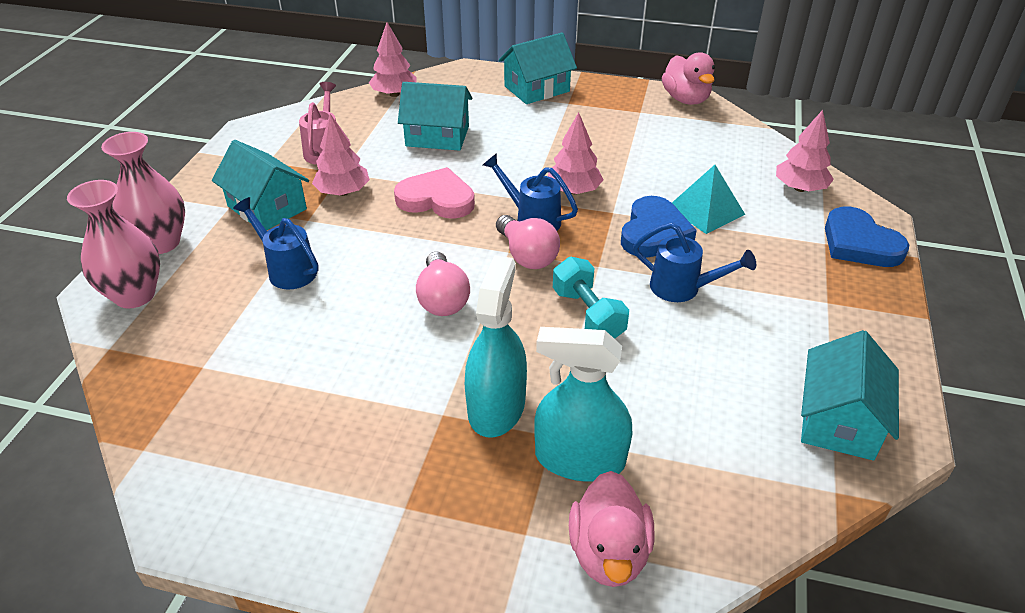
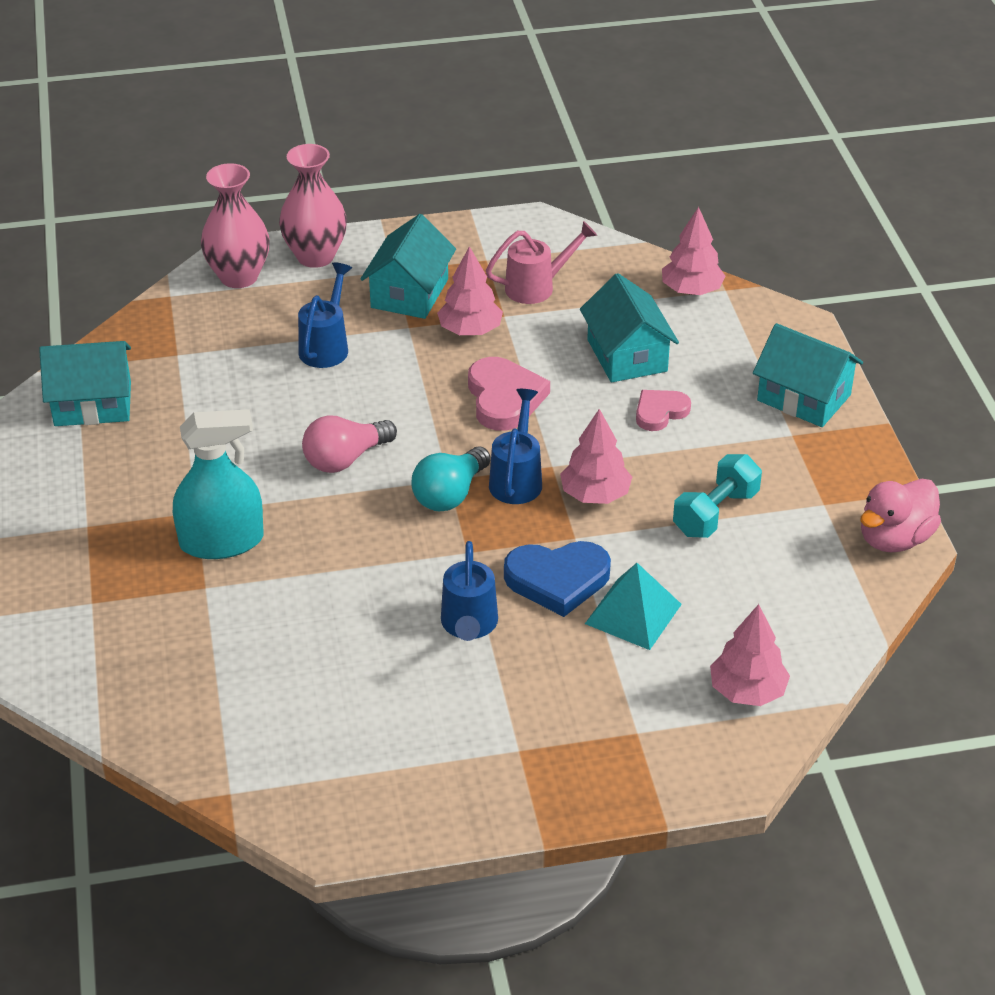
camera: 65 degrees right, 0 degrees up
(507, 141) = (660, 412): none -> pink heart
(527, 255) = (450, 494): pink light bulb -> turquoise light bulb
(580, 459) = (186, 612): turquoise spray bottle -> none
(588, 314) = (382, 565): turquoise dumbbell -> turquoise dumbbell (715, 513)
(609, 552) = (94, 656): pink duck -> none
(839, 420) = (327, 783): turquoise house -> turquoise house (93, 404)
(859, 243) = (658, 765): blue heart -> none

